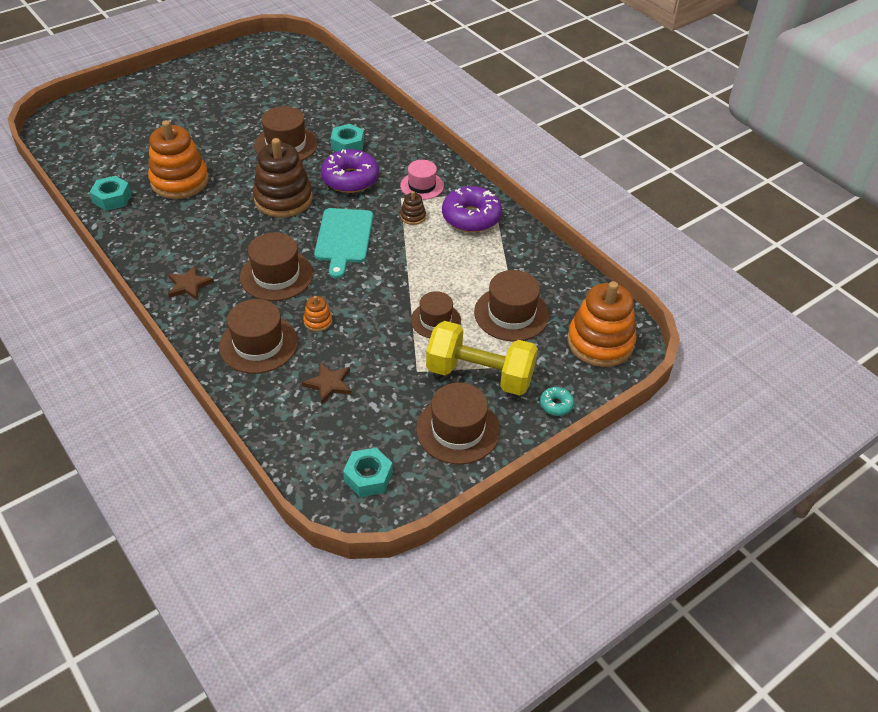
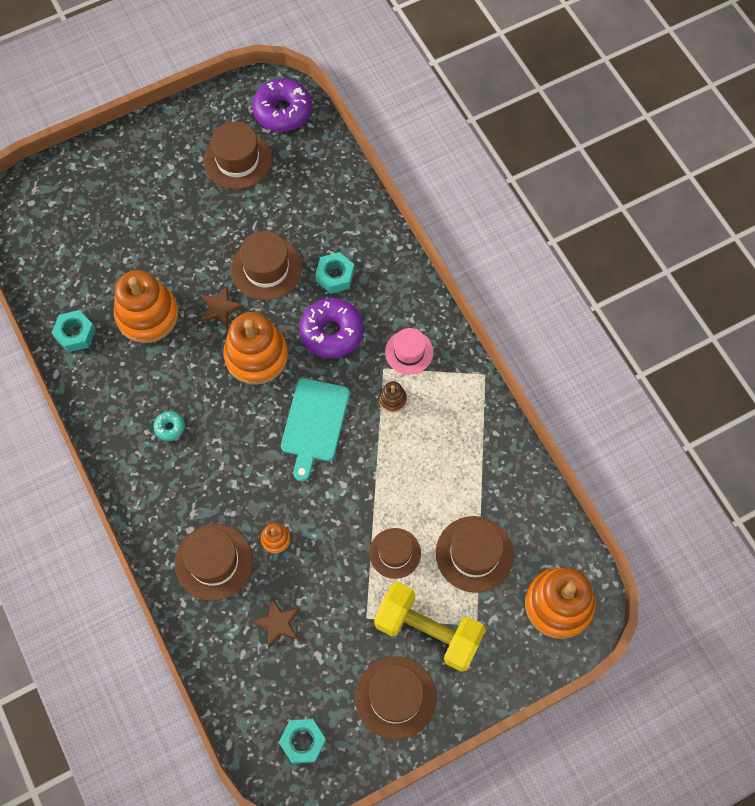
camera: 10 degrees right, 20 degrees up
(189, 285) = (150, 472): brown star -> brown star (220, 308)
(276, 275) = (239, 469): brown hat -> brown hat (237, 160)
(283, 199) = (256, 356): brown stacking toy -> orange stacking toy
(471, 217) = (455, 407): purple donut -> purple donut (282, 111)
(556, 405) = (497, 680): turquoise donut -> turquoise donut (170, 427)

